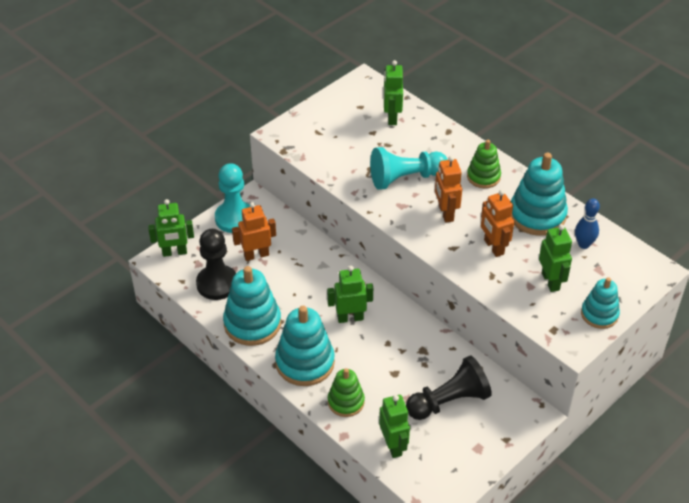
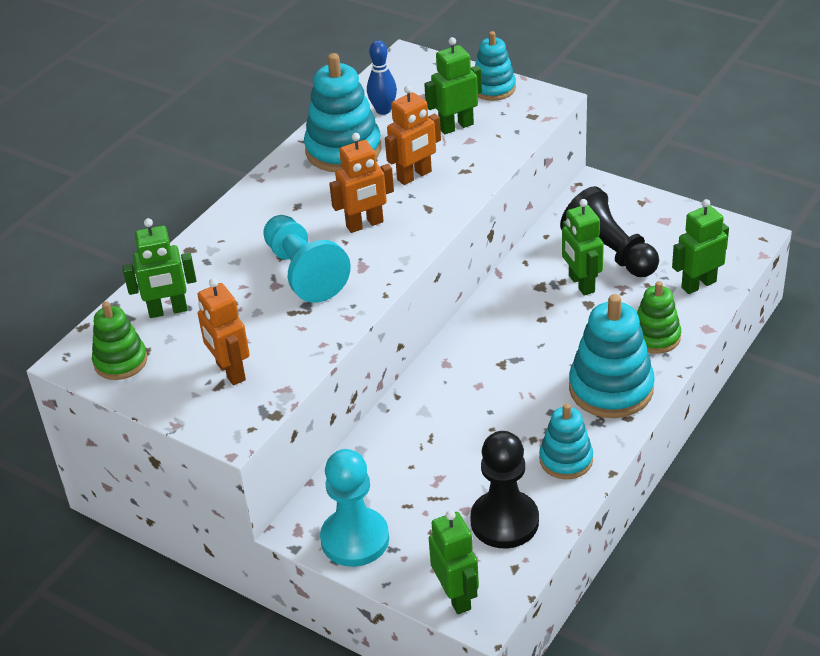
camera: 100 degrees left, 5 degrees down
(252, 323) = (566, 460): turquoise stacking toy -> turquoise stacking toy, size x0.61
(256, 255) = (428, 491): orange robot -> orange robot (230, 372)
(350, 318) = (513, 362): green robot -> green robot (581, 284)
(483, 177) = (281, 203): green stacking toy -> green stacking toy (120, 361)

